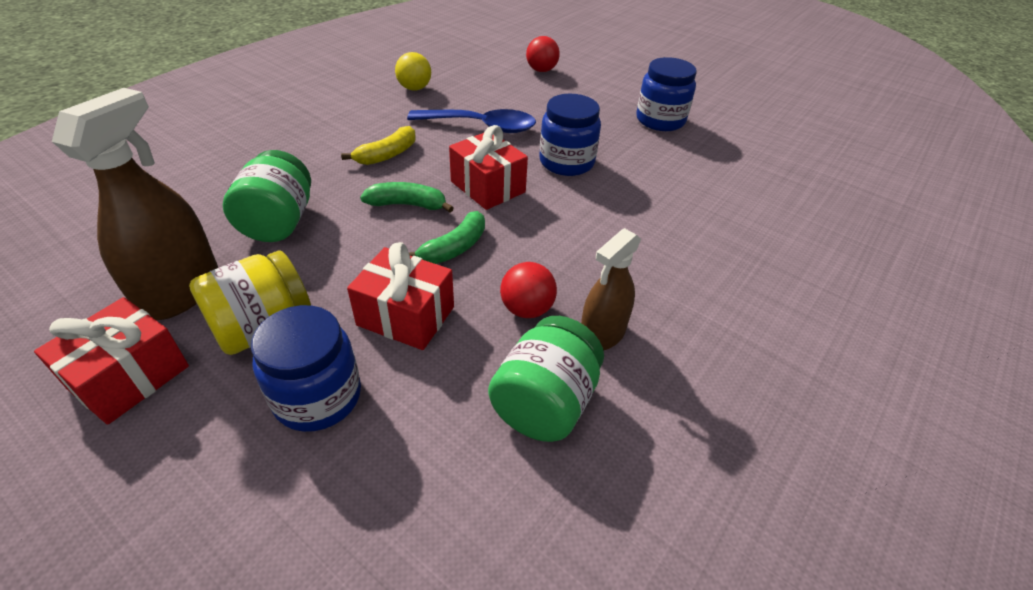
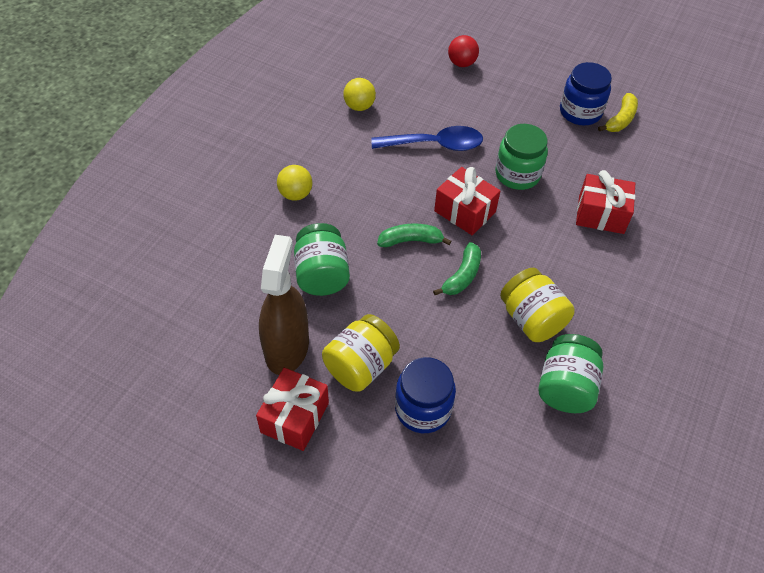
camera: 10 degrees left, 10 degrees up
(299, 147) = (295, 194): none -> yellow ball
(387, 155) = (371, 191): yellow banana -> yellow banana (620, 119)
(406, 316) = (452, 339): red gift -> red gift (601, 214)
(527, 309) = (531, 319): red ball -> yellow jar
(566, 162) = (517, 174): blue jar -> green jar
(602, 334) = (587, 330): brown spray bottle -> none

